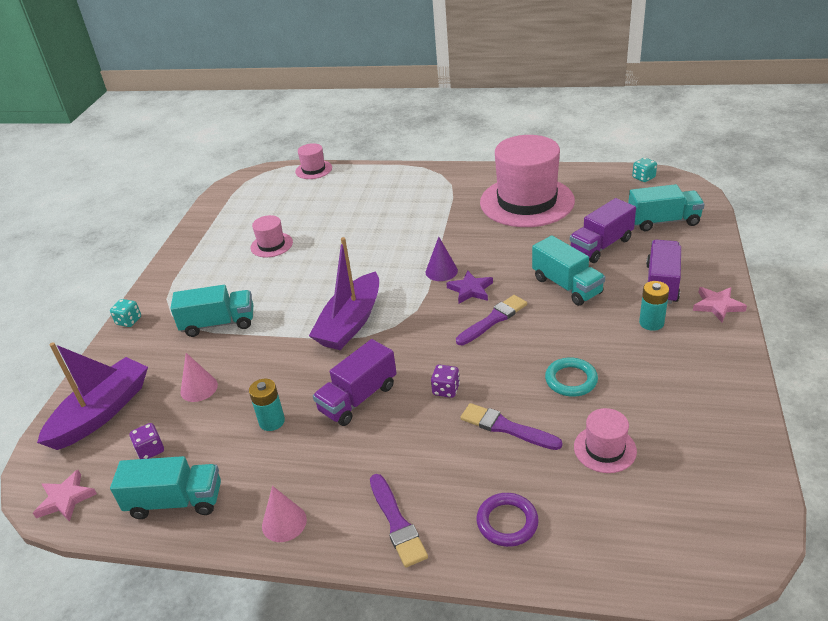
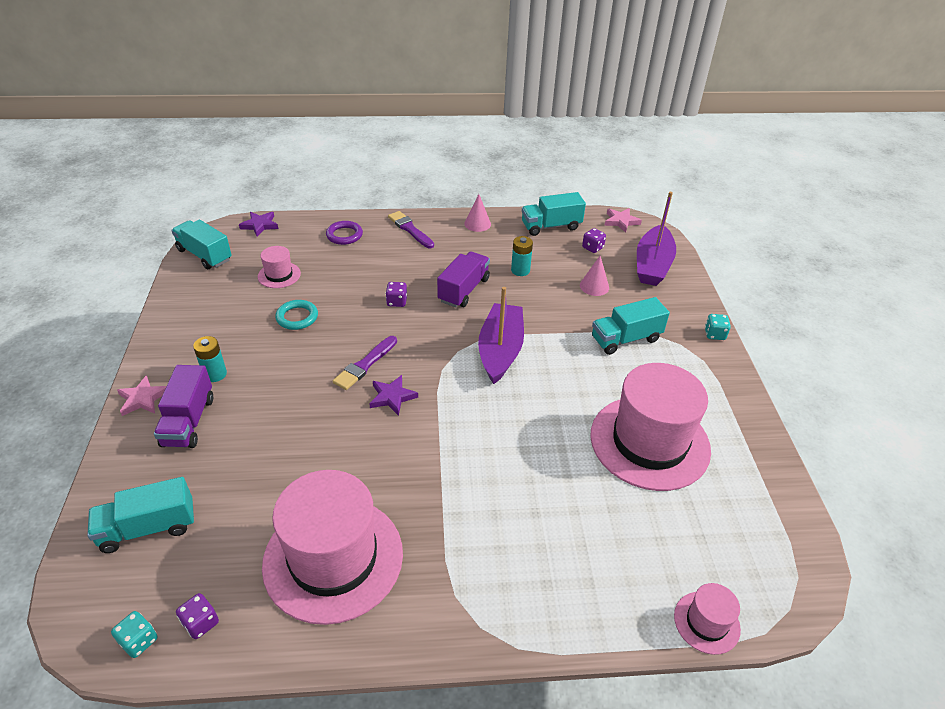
camera: 160 degrees right, 5 degrees up
(271, 245) = (649, 442): pink hat -> pink hat, size x2.25
(441, 271) = (429, 419): purple cone -> none
(506, 427) = (347, 281): purple brush -> none
(567, 286) = (290, 410): turquoise truck -> turquoise truck (204, 255)
(601, 246) = (242, 474): purple truck -> none
(608, 182) = (201, 623): none -> purple dice
(660, 568) = (260, 225): none -> purple star

